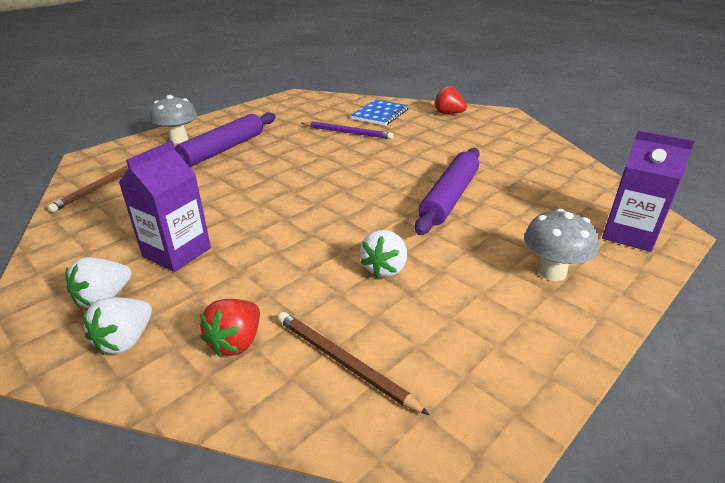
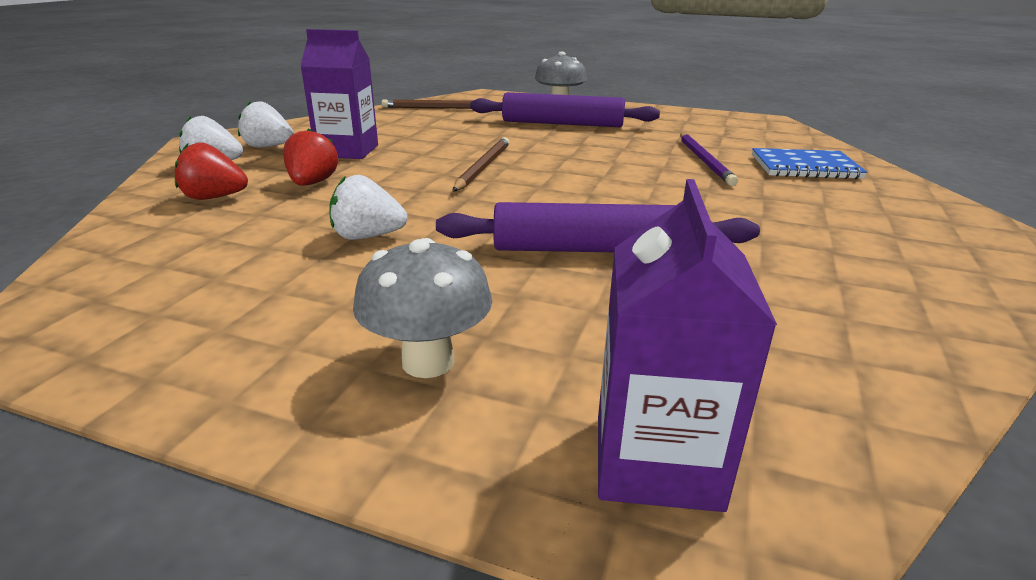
camera: 65 degrees right, 5 degrees down
(343, 362) = (184, 244): brown pencil -> brown pencil (483, 167)
(448, 113) = (918, 208): red strawberry -> red strawberry (312, 183)

